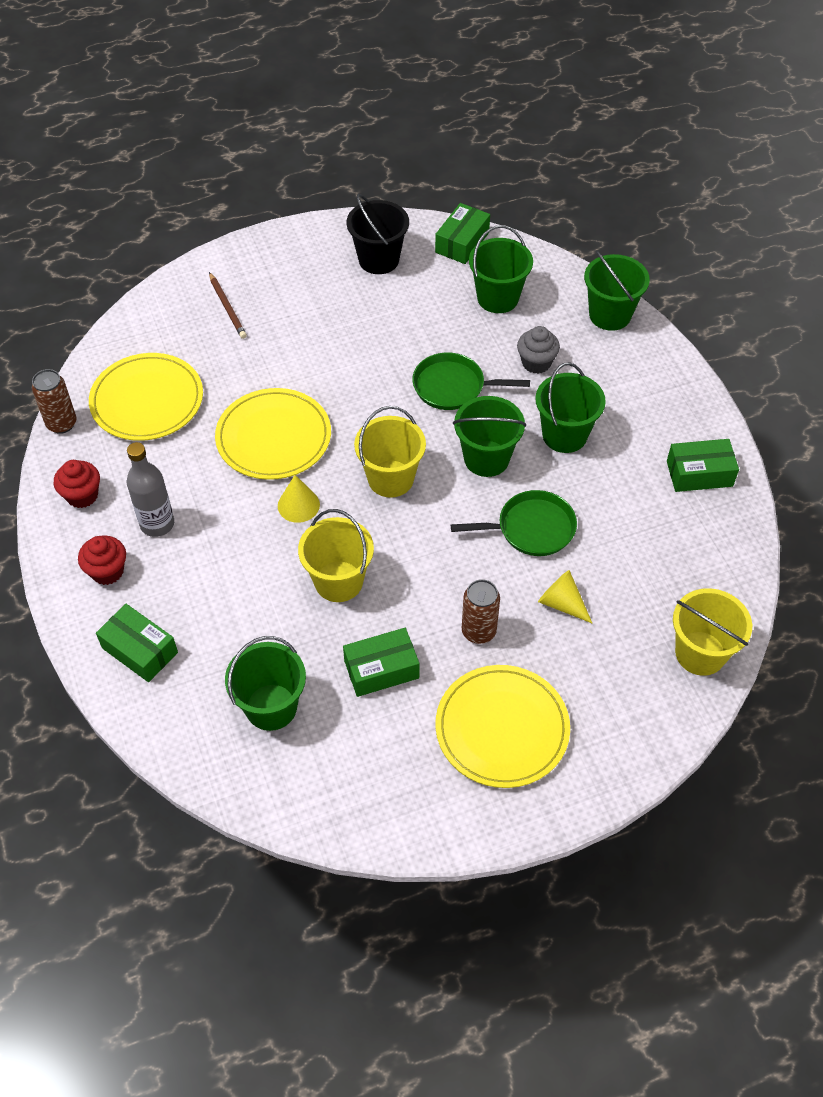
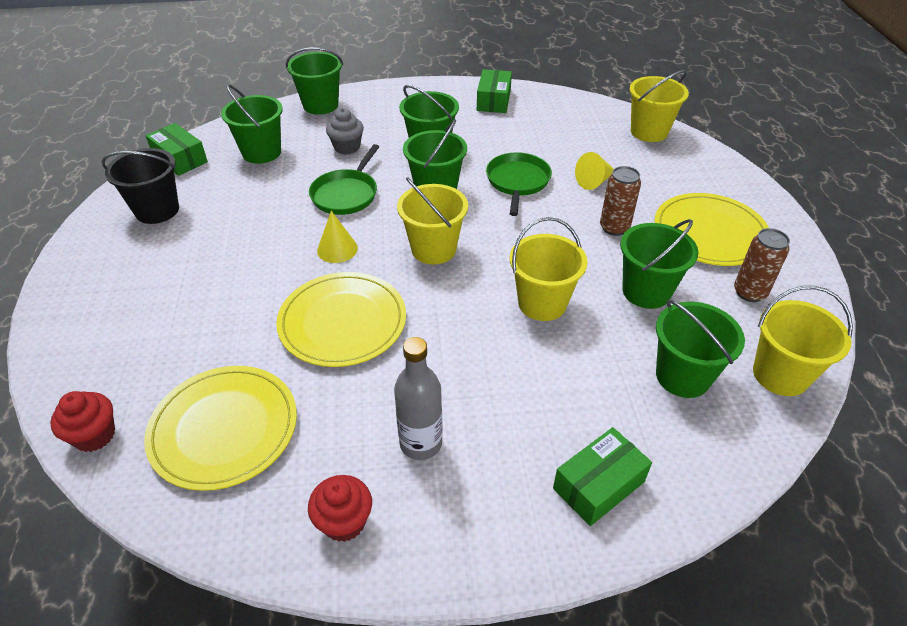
camera: 75 degrees left, 10 degrees down
(62, 424) = (207, 534): brown can -> brown can (749, 292)
(107, 571) = (475, 506): red cupcake -> red cupcake (94, 435)
(227, 307) = (130, 332): brown pencil -> none
(293, 793) = (780, 375): none -> yellow bucket
(298, 505) = (440, 317): yellow cone -> yellow cone (337, 249)
(381, 669) = (646, 291): green box -> green bucket

